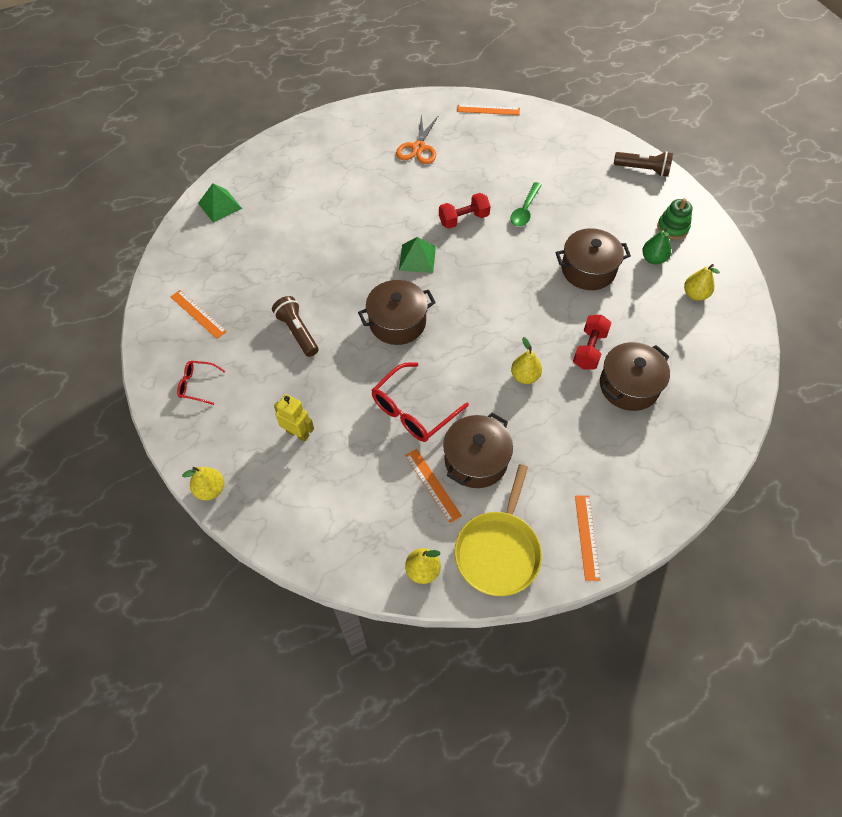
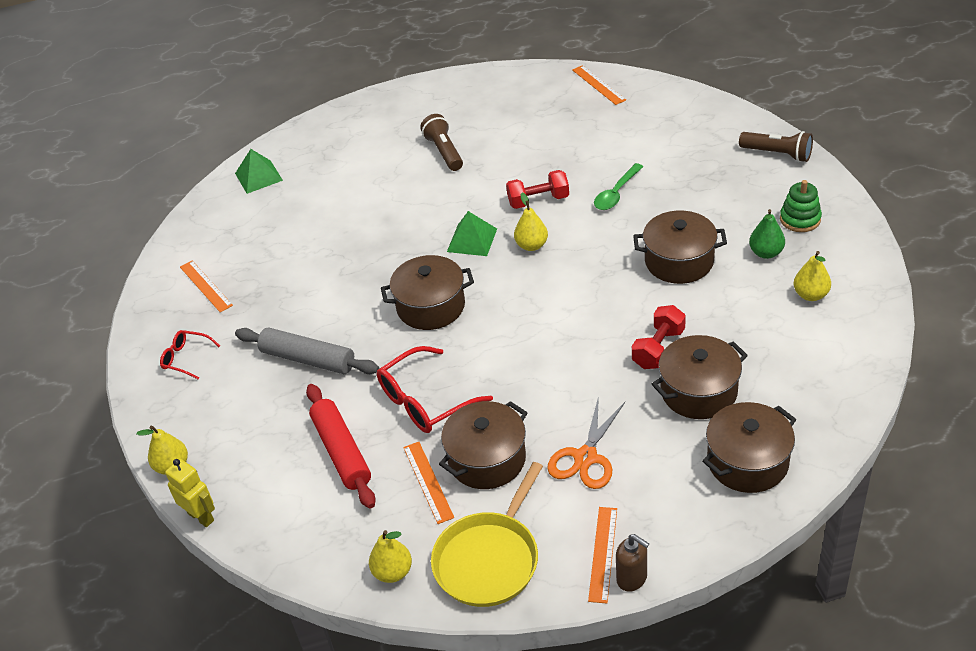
camera: 15 degrees right, 15 degrees down
(297, 332) = (312, 310): brown flashlight -> brown flashlight (444, 152)
(298, 433) = (285, 415): yellow robot -> yellow robot (201, 517)
(304, 379) = (308, 359): none -> grey rolling pin
(354, 463) = (341, 452): none -> red rolling pin
(418, 148) = (503, 123): orange scissors -> orange scissors (585, 457)
(488, 110) = (598, 85): orange ruler -> orange ruler turned 45 degrees clockwise
(525, 376) = (570, 373): yellow pear -> yellow pear (531, 245)
(614, 556) = (632, 578): none -> brown soap dispenser
(679, 445) = (747, 462): none -> brown pot

